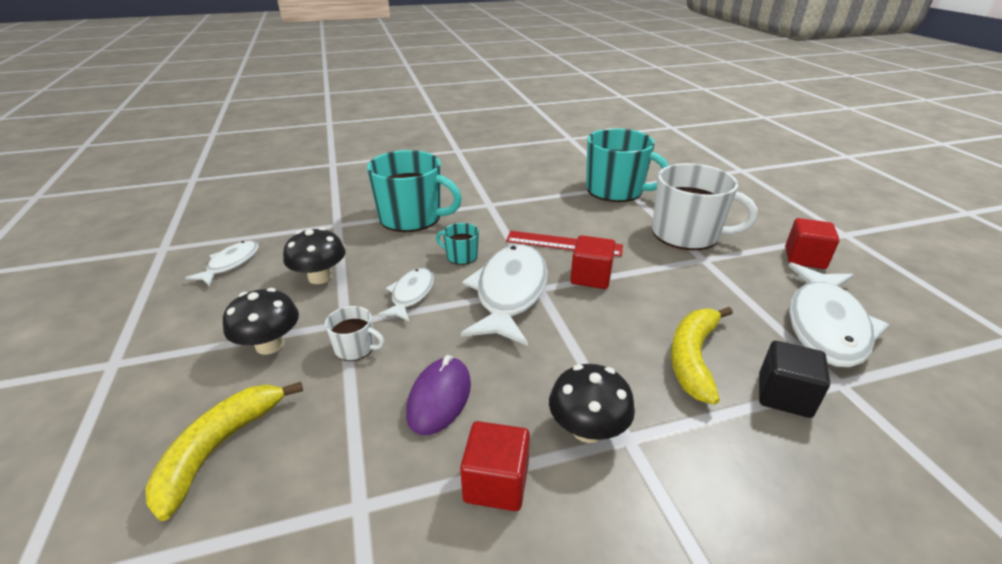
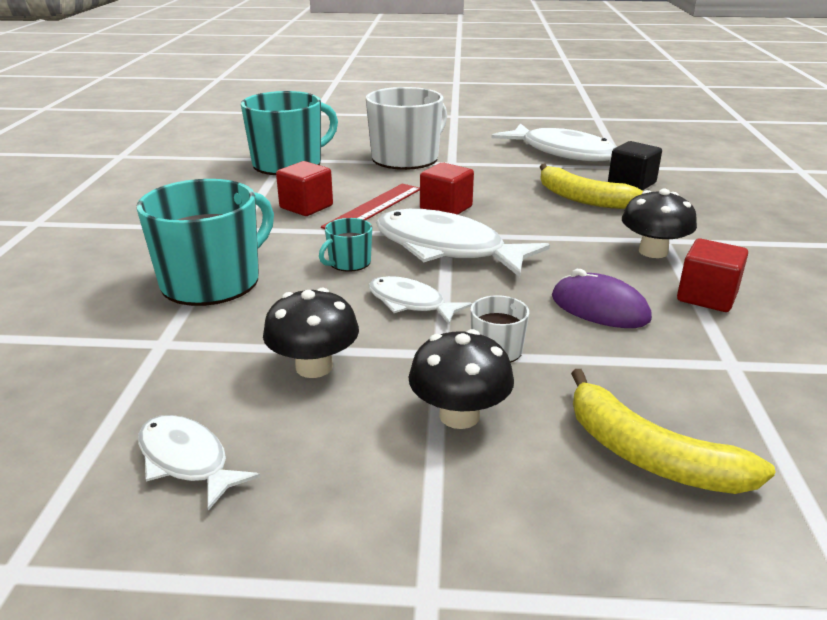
camera: 70 degrees left, 5 degrees down
(804, 258) = (477, 134): red cube -> red cube (306, 207)

